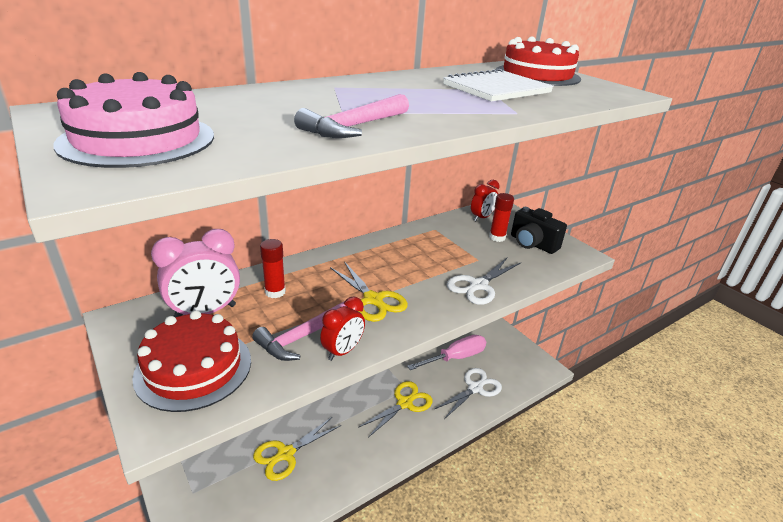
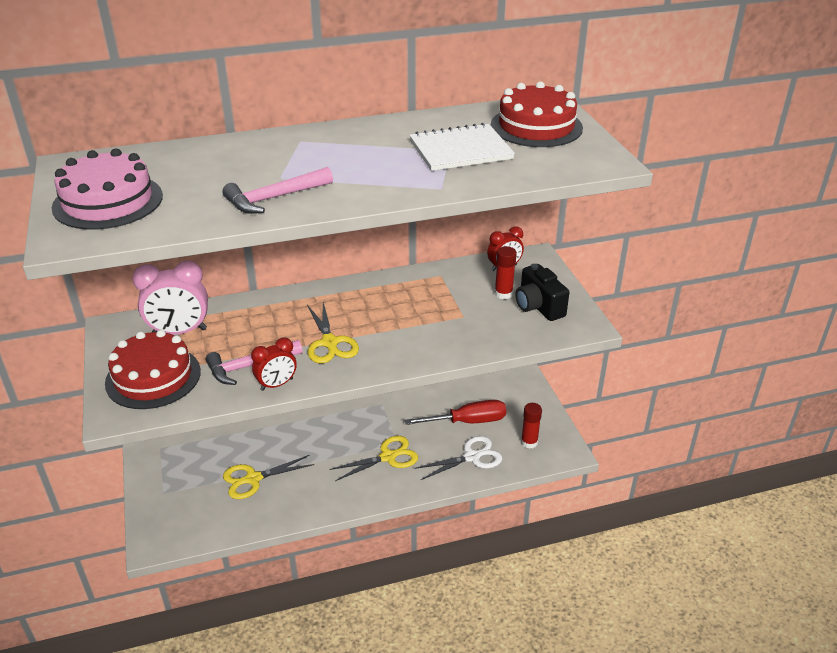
camera: 20 degrees right, 5 degrees up
(275, 292) = (245, 322): red glue stick -> red glue stick (529, 442)
(455, 358) = (467, 421): pink screwdriver -> red screwdriver
(478, 285) = (442, 344): white scissors -> none

